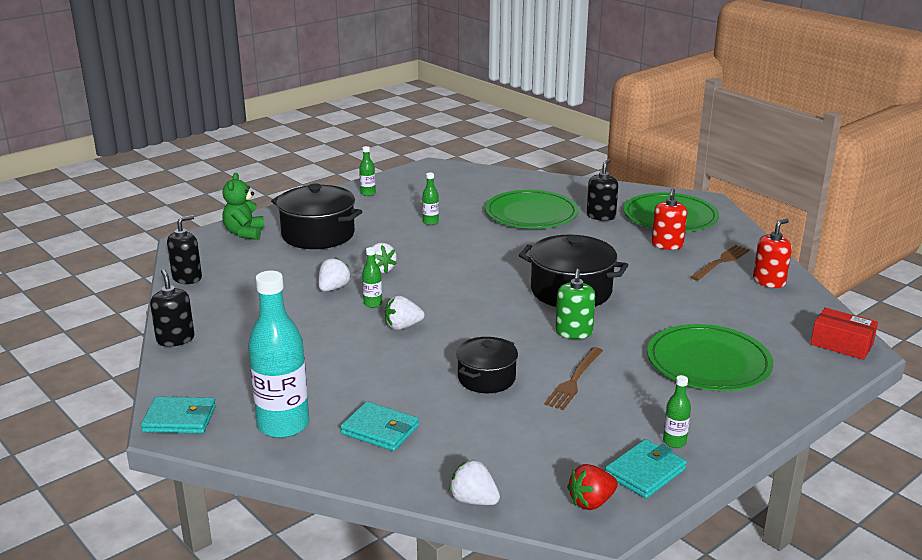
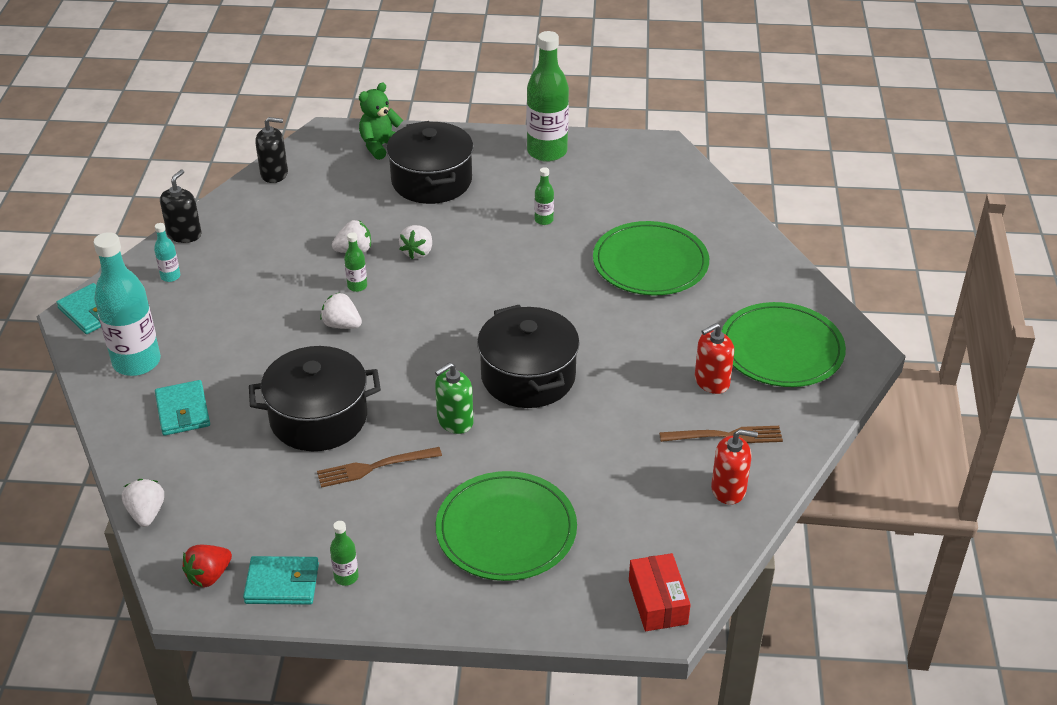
camera: 45 degrees right, 15 degrees up
(212, 366) = (170, 276): none -> turquoise bottle
(368, 193) = (547, 152): green bottle -> green bottle, size x2.27
(486, 378) = (318, 418): black pot -> black pot, size x1.62
(591, 502) = (209, 576): red strawberry -> red strawberry turned 60 degrees counterclockwise
(601, 216) = (712, 306): black soap dispenser -> none

